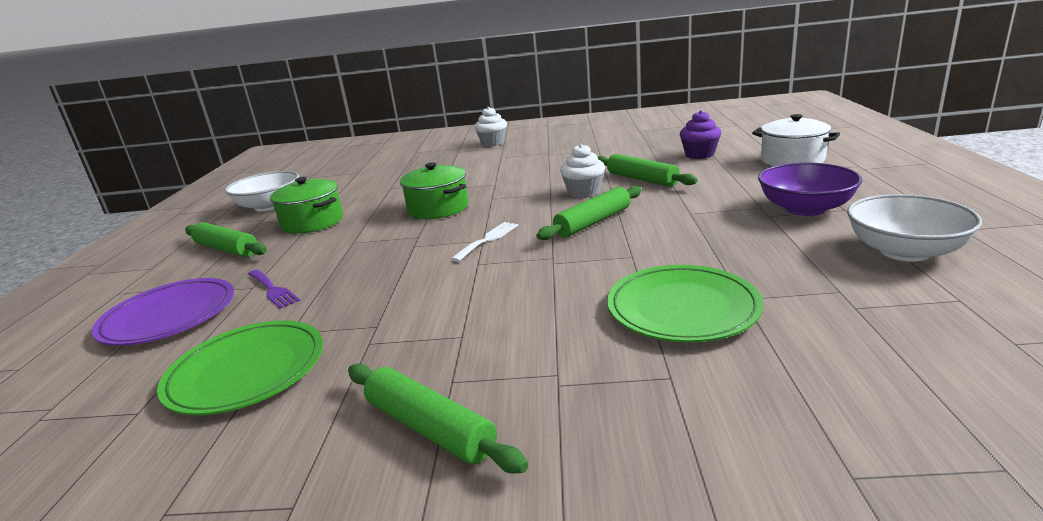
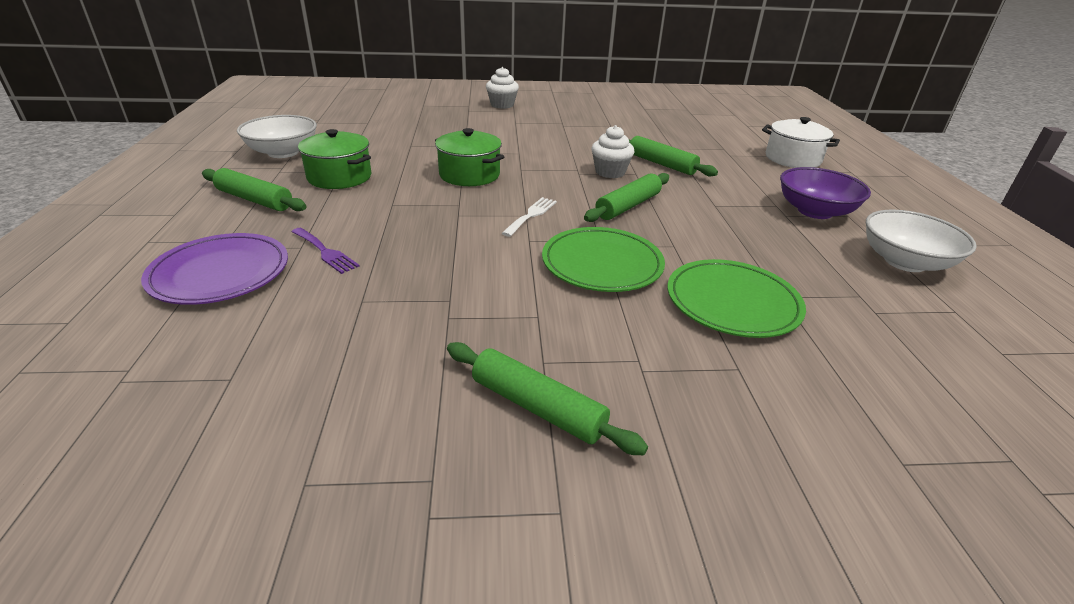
camera: 10 degrees left, 10 degrees up
(247, 371) = (332, 340): green plate -> green plate (602, 264)
(699, 155) = (708, 143): purple cupcake -> none

